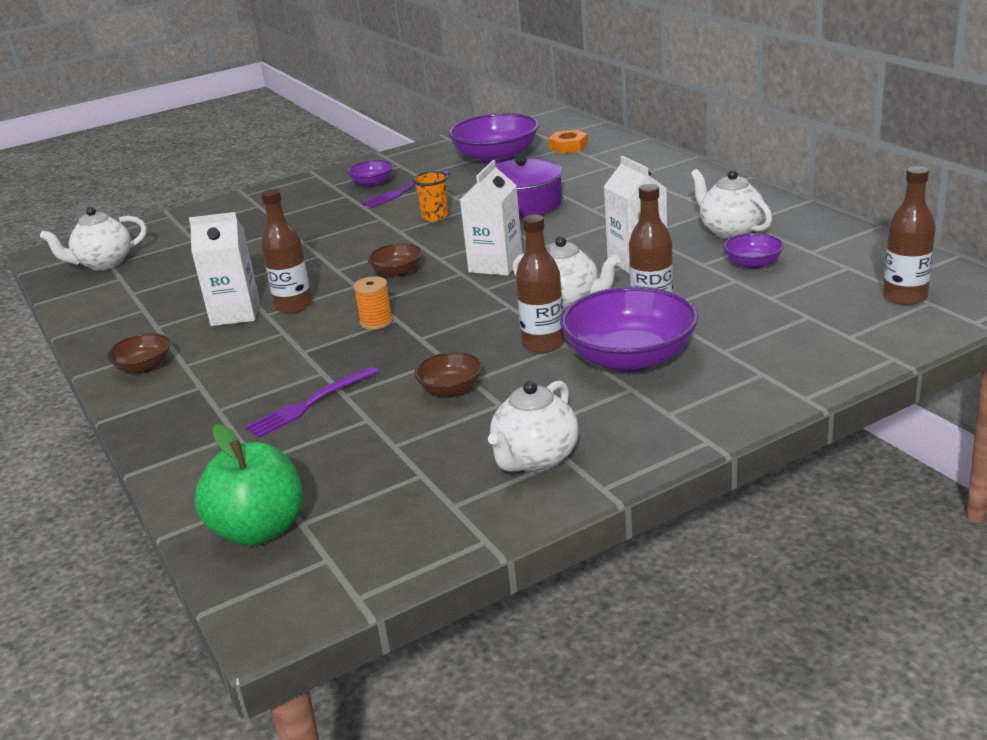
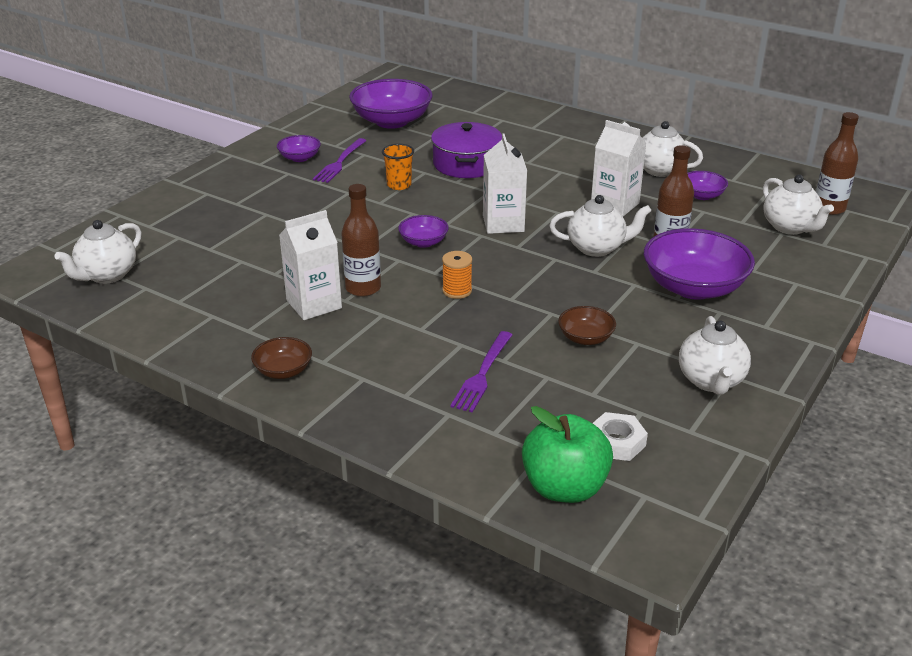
camera: 30 degrees left, 5 degrees up
(361, 498) = (616, 442): none -> white nut
(397, 272) = (423, 242): brown bowl -> purple bowl
(543, 344) = (617, 287): brown bottle -> none
(568, 146) = (446, 105): orange nut -> none
(826, 311) = (790, 227): none -> white teapot

